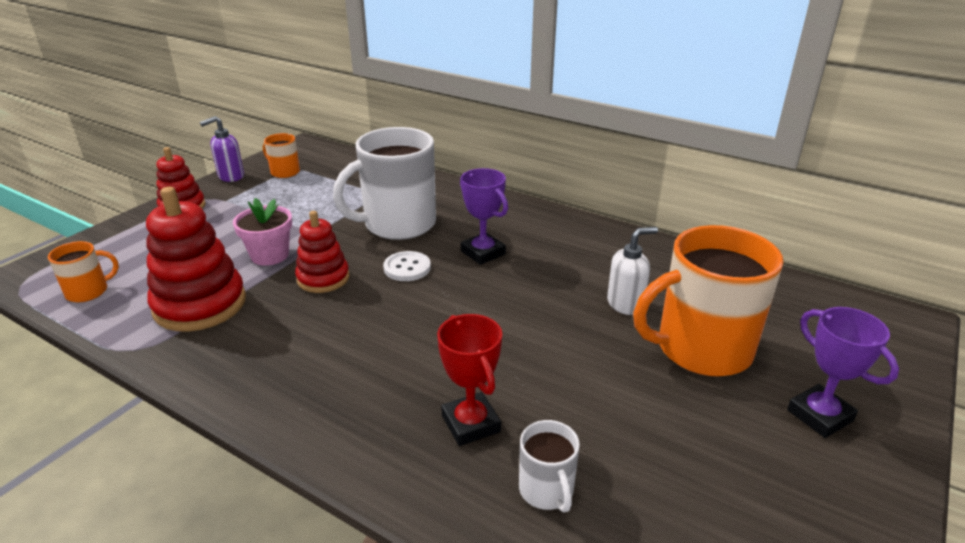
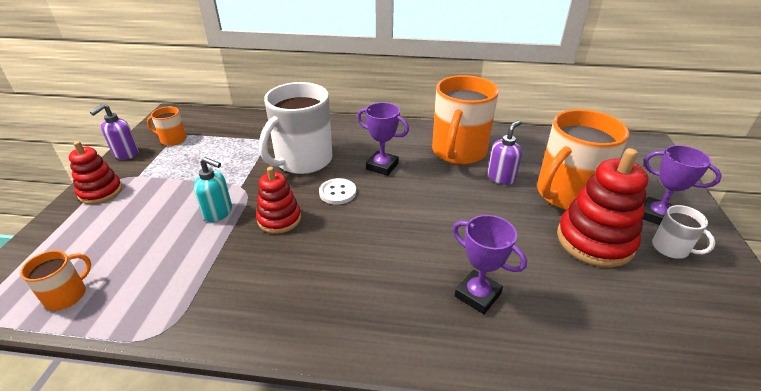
camera: 25 degrees left, 5 degrees up
(200, 305) = (190, 273): red stacking toy -> red stacking toy (594, 241)
(270, 255) = (218, 213): pink flower pot -> turquoise soap dispenser
(471, 424) = (477, 295): red trophy -> purple trophy
(546, 490) = (561, 323): white mug -> white mug (671, 248)
(595, 259) = (458, 152): none -> orange mug
(625, 304) = (501, 177): white soap dispenser -> purple soap dispenser

